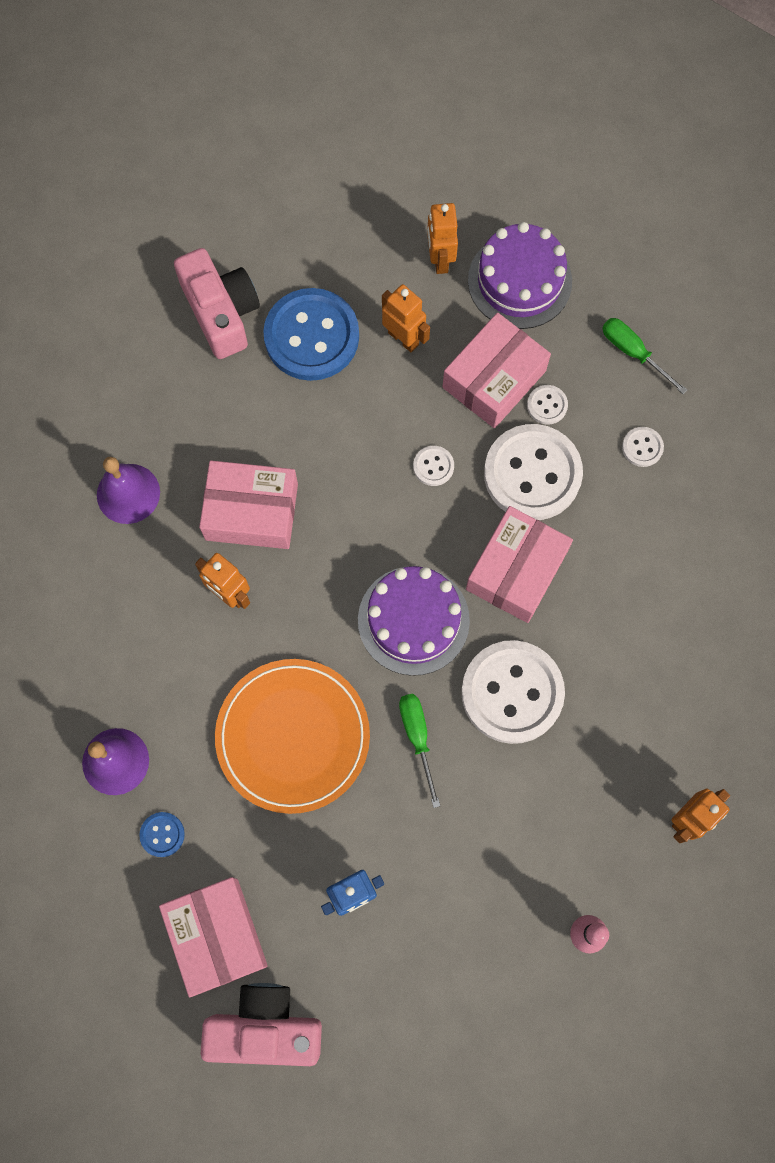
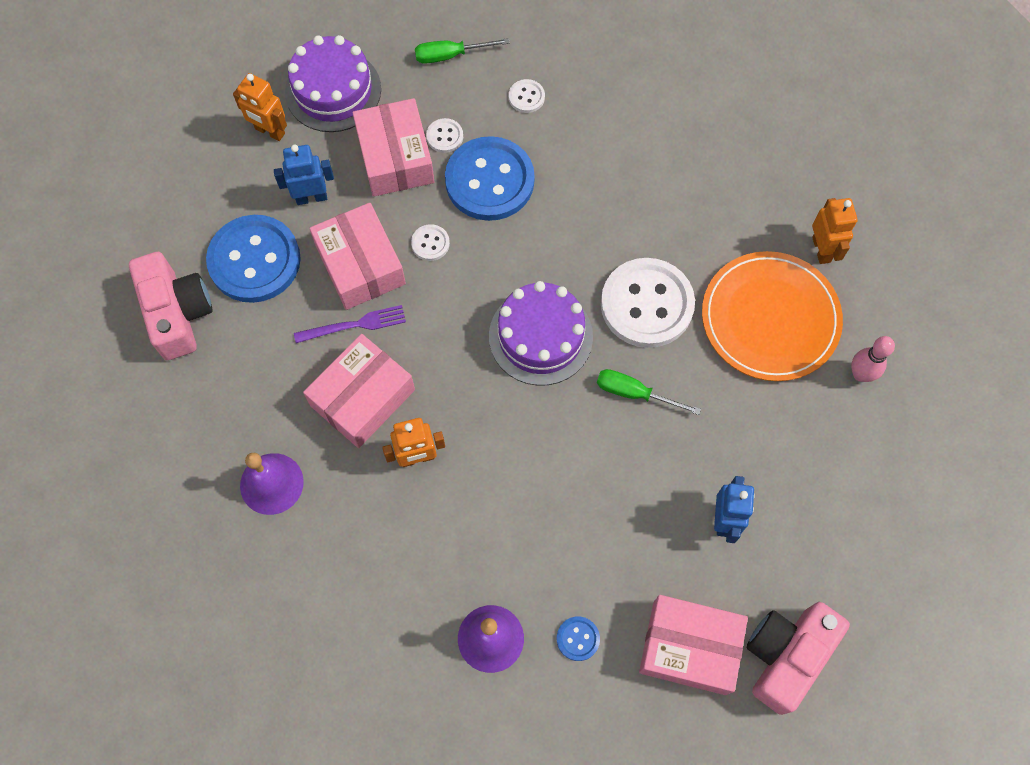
camera: 55 degrees left, 5 degrees down
(221, 312) = (177, 313): pink camera -> pink camera turned 60 degrees clockwise
(293, 736) = (568, 484): orange plate -> orange plate (770, 318)
(311, 458) = (354, 325): none -> purple fork
(403, 338) = (311, 197): orange robot -> blue robot
(516, 570) = (555, 240): pink box -> pink box (360, 265)
(532, 474) = (489, 181): white button -> blue button

